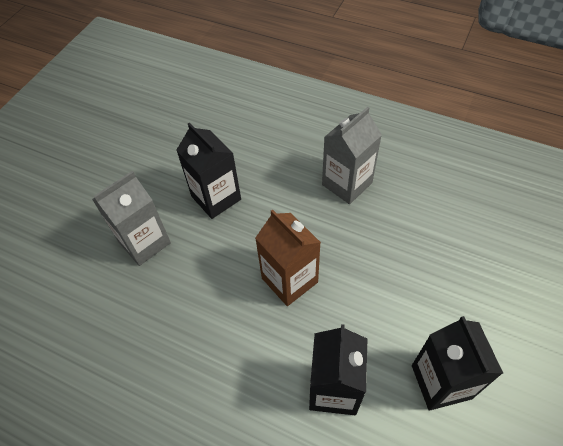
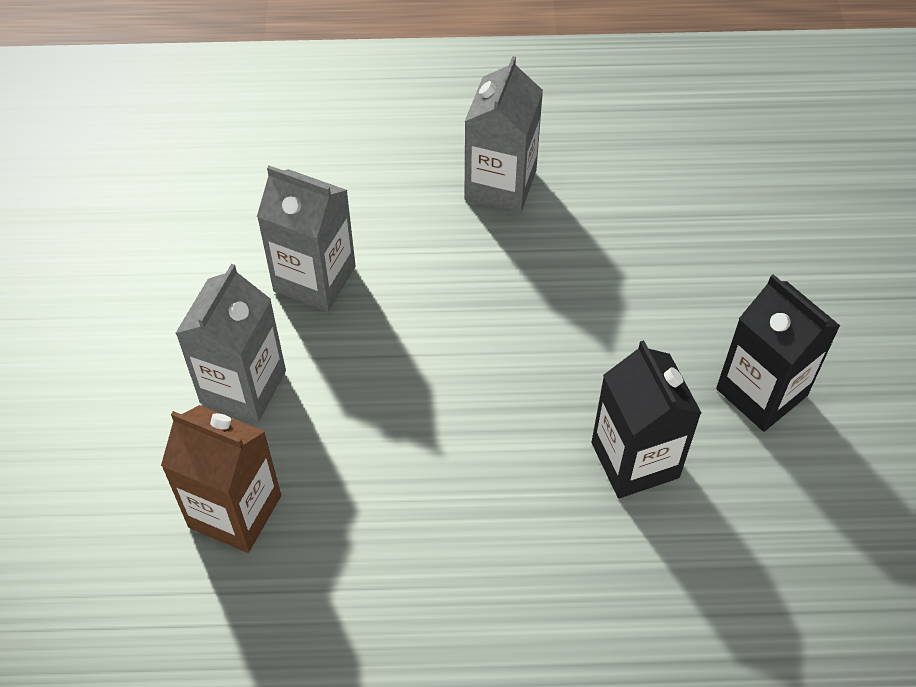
camera: 30 degrees left, 0 degrees up
(216, 198) = (314, 279): black carton -> grey carton
(289, 280) = (496, 350): brown carton -> brown carton (235, 511)

